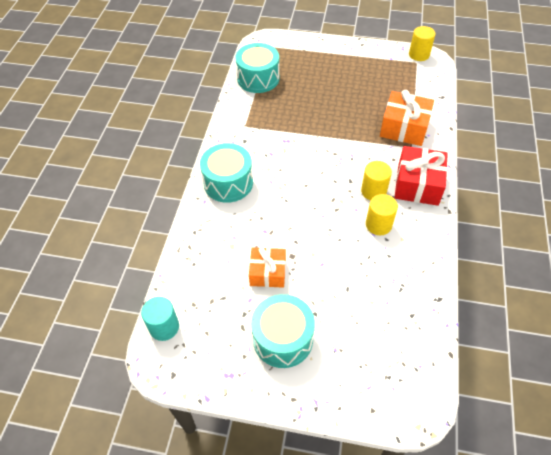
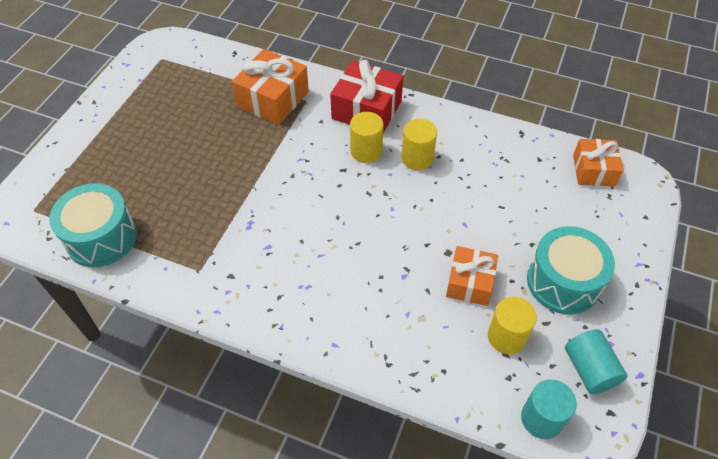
camera: 80 degrees left, 0 degrees up
(206, 359) = (589, 369): none -> turquoise cylinder
(228, 183) = (307, 308): turquoise drum -> none
(415, 362) = (593, 170): none -> orange gift
(419, 55) = (148, 52): yellow cylinder -> yellow cylinder (506, 336)

